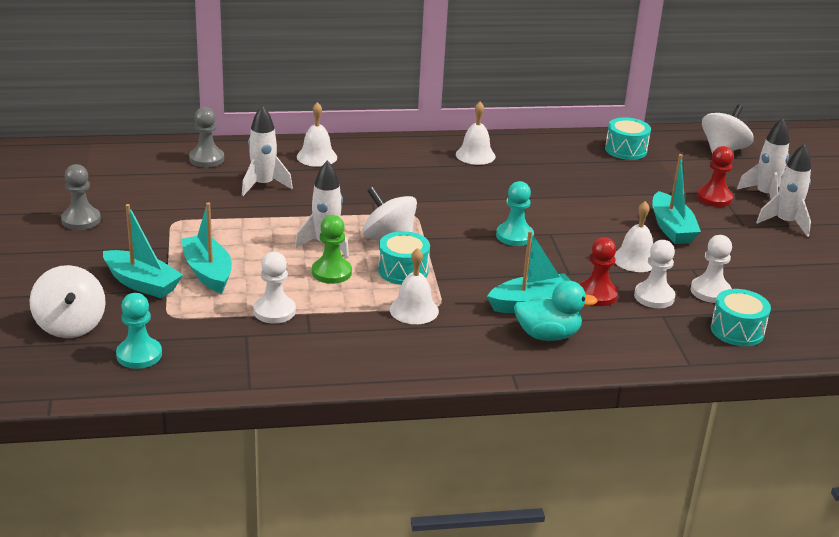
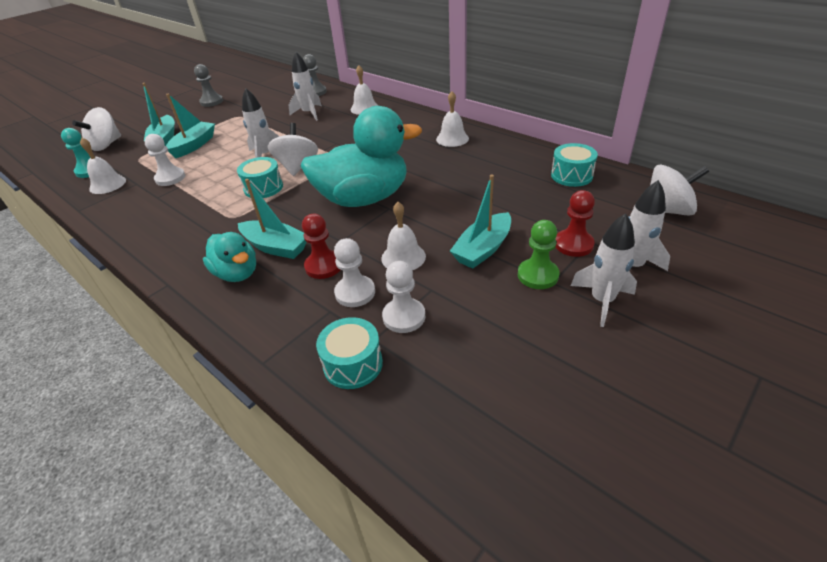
camera: 55 degrees right, 10 degrees up
(331, 272) = (234, 171): green pawn -> green pawn (537, 275)
(414, 310) = (217, 213): white bell -> white bell (107, 184)
(514, 236) = (364, 198): turquoise pawn -> turquoise duck

